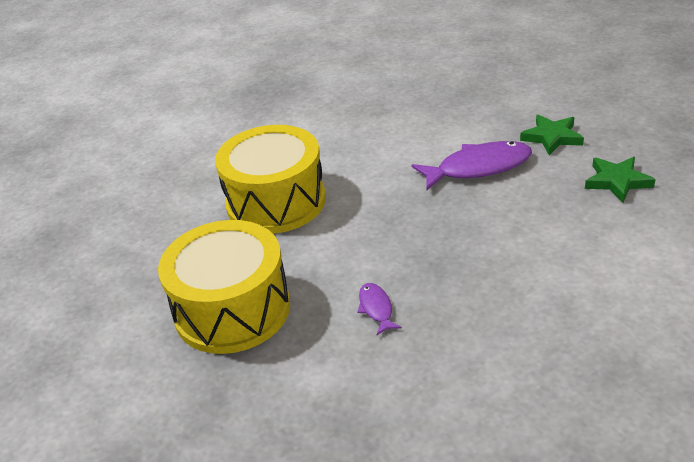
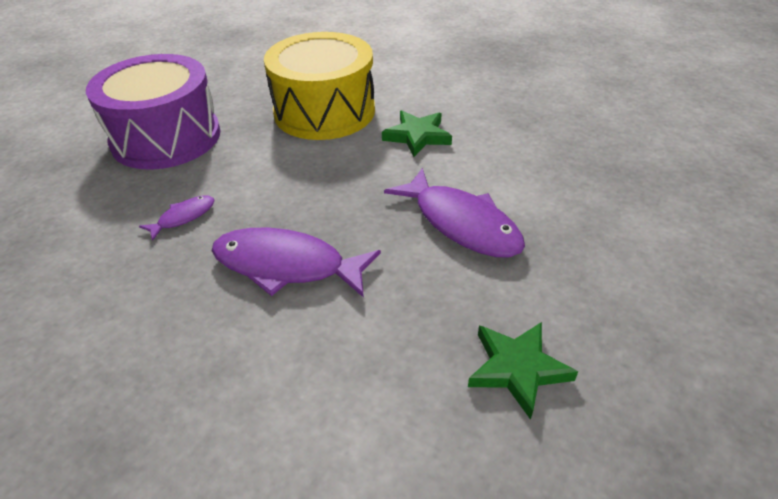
camera: 60 degrees right, 5 degrees up
(232, 309) = (166, 137): yellow drum -> purple drum
(475, 257) = (287, 266): none -> purple fish
(552, 137) = (578, 273): green star -> green star (417, 136)

